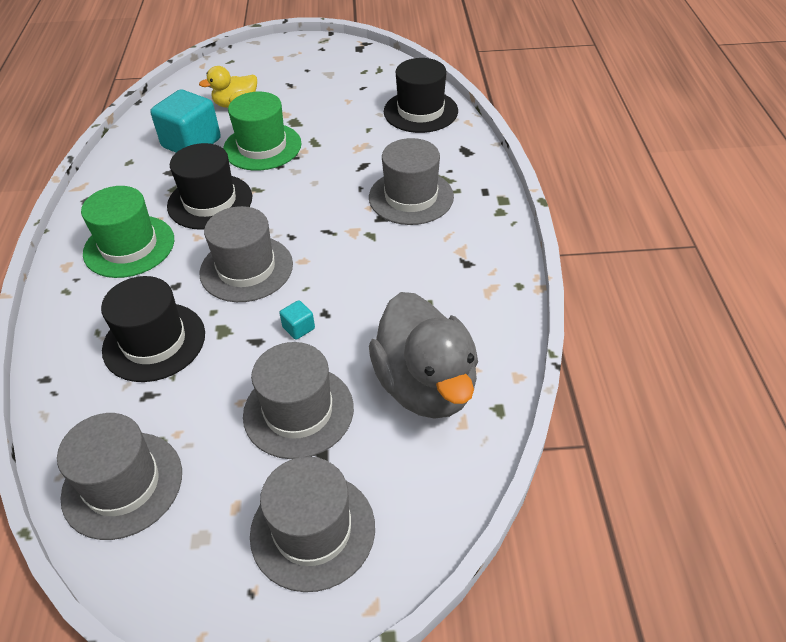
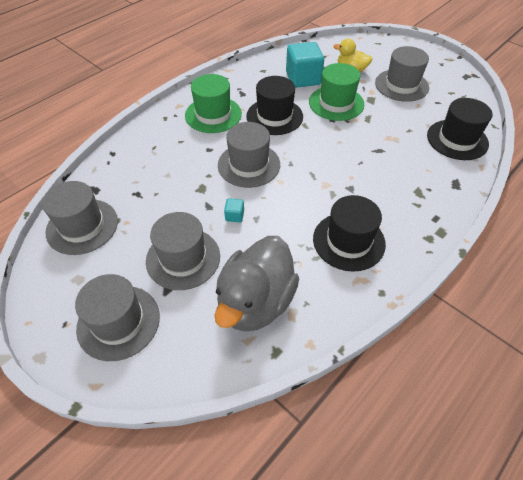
camera: 45 degrees right, 5 degrees up
(154, 342) = (168, 170): black hat -> black hat (348, 241)
(411, 197) = (383, 188): grey hat -> grey hat (401, 85)

